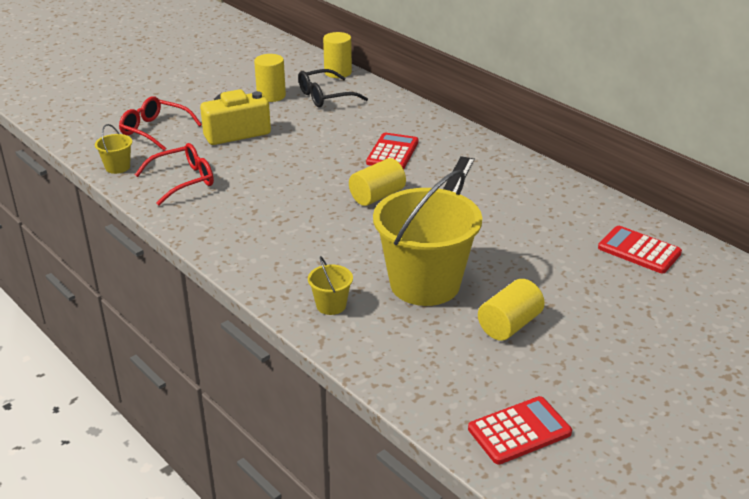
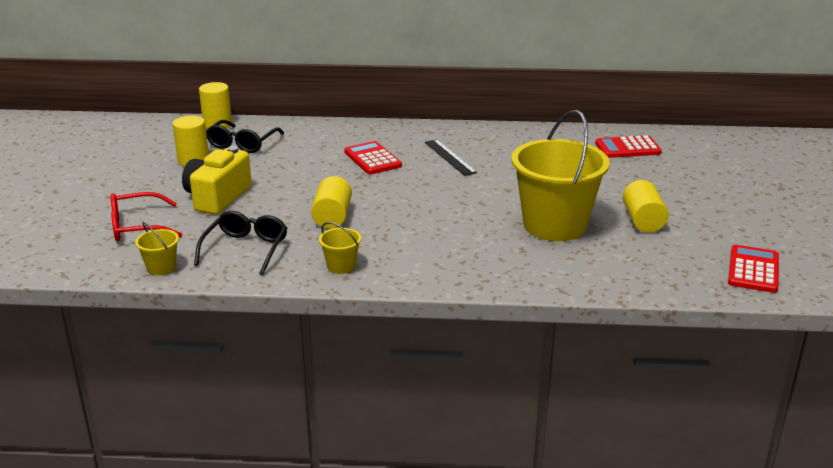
camera: 45 degrees left, 5 degrees down
(183, 181) = (245, 249): red glasses -> black glasses
(331, 305) = (525, 268): yellow bucket -> yellow bucket (341, 266)
(377, 196) = (418, 190): yellow cylinder -> yellow cylinder (332, 217)

